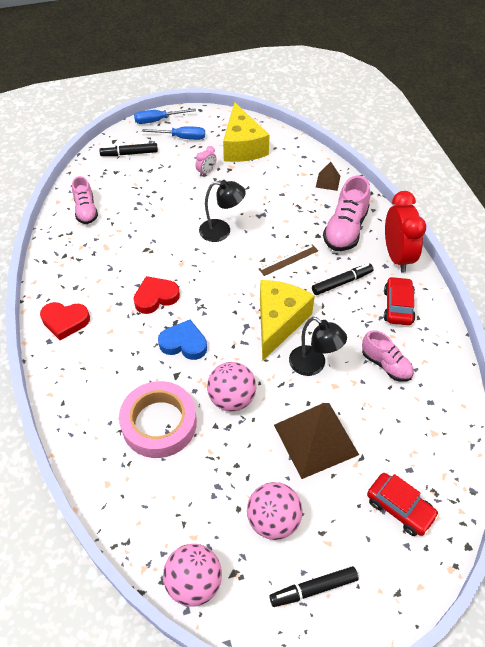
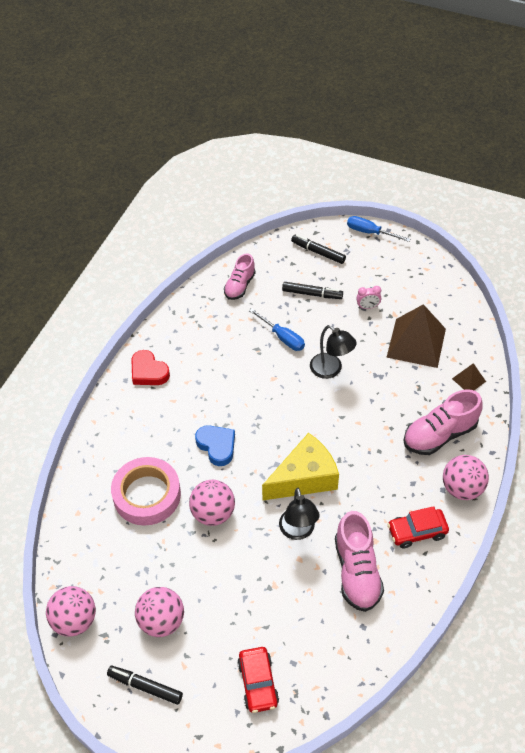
camera: 40 degrees right, 0 degrees up
(156, 297) = (229, 394): red heart -> none
(182, 137) = (376, 261): blue screwdriver -> blue screwdriver (282, 337)
(242, 146) = (422, 300): yellow cheese -> none
(288, 260) = (363, 430): brown ruler -> none
(315, 439) = (245, 588): brown pyramid -> brown pyramid (416, 342)
(342, 282) = (389, 479): black marker -> black marker (312, 294)
(386, 365) = (357, 572): pink shoe -> pink shoe, size x1.56
(397, 256) = (462, 488): red clock -> pink ball
(398, 306) = (417, 532): red car -> red car turned 150 degrees counterclockwise

